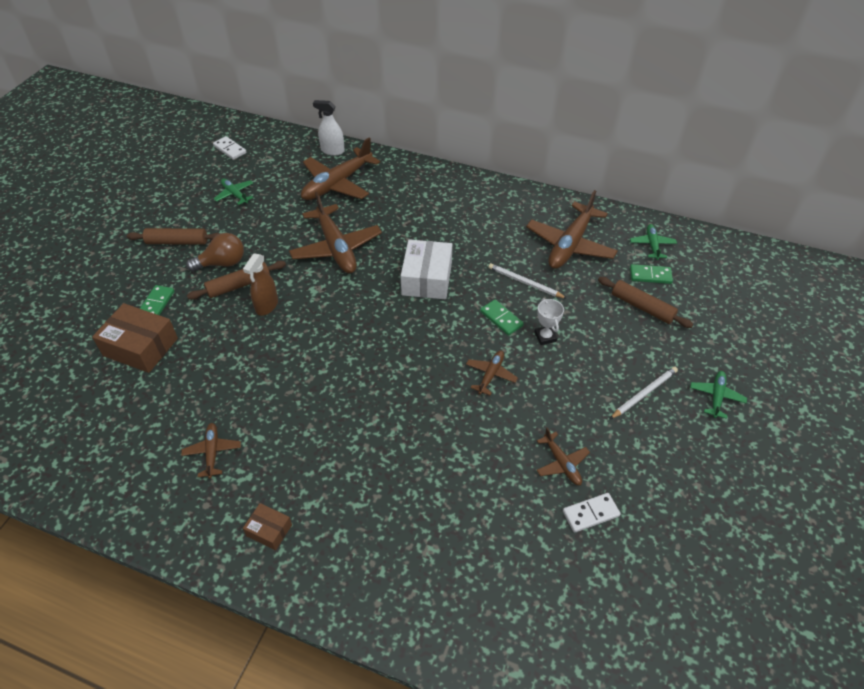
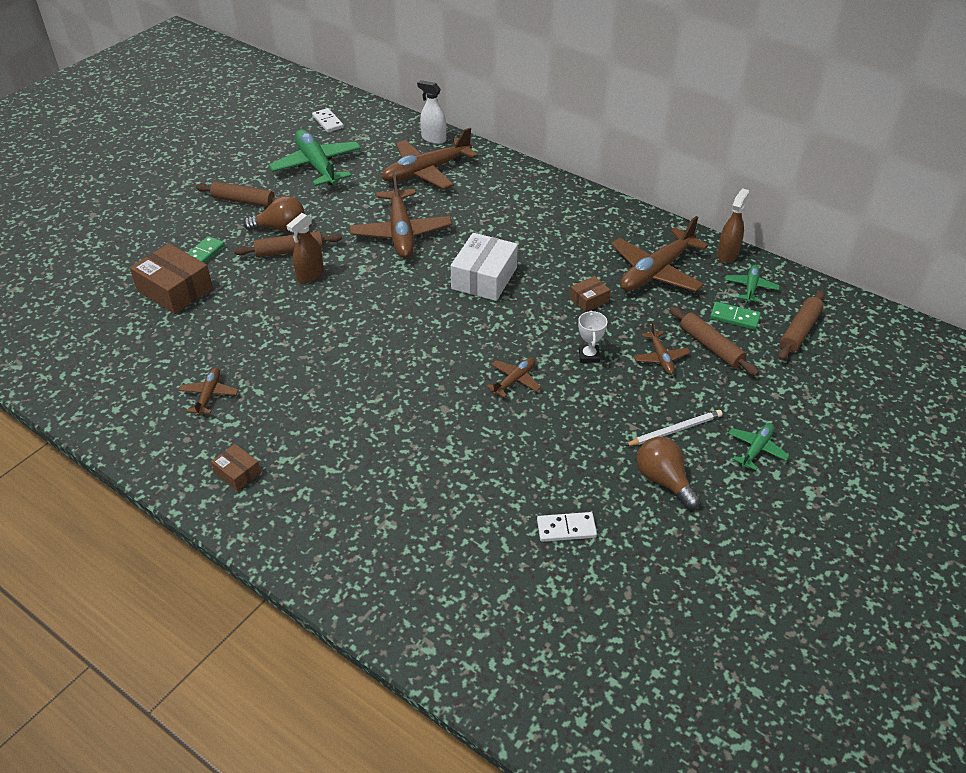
camera: 15 degrees right, 5 degrees down
(235, 194) = (317, 166): green plane -> green plane, size x2.02
(501, 319) = (548, 330): green domino -> none
(525, 283) = (589, 300): white pencil -> brown box
(561, 463) = (555, 477): brown plane -> brown plane (660, 358)
(622, 218) = (727, 254): none -> brown spray bottle
(653, 445) = (663, 480): none -> brown light bulb
(706, 278) = (799, 331): none -> brown rolling pin

